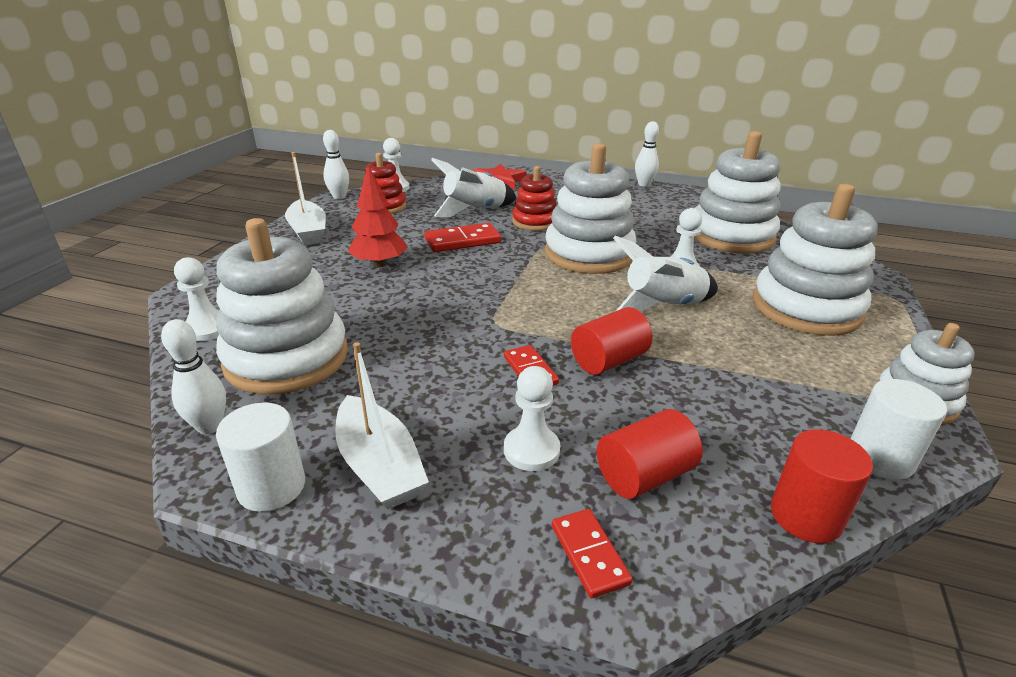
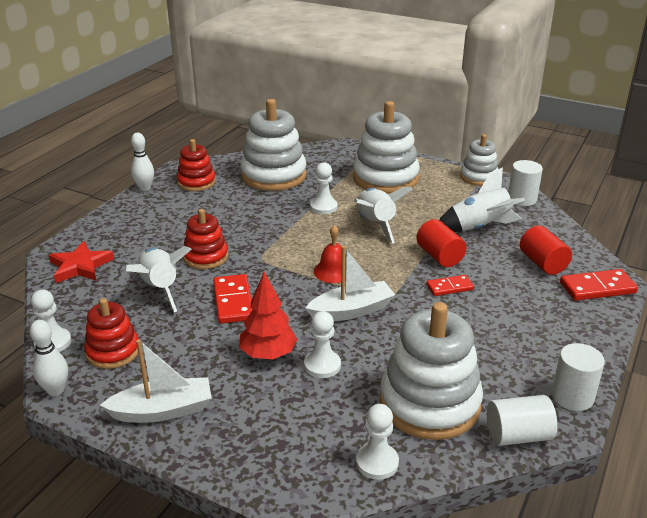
camera: 80 degrees left, 0 degrees up
(210, 426) = (518, 435): white bowling pin -> white cylinder
(379, 466) = (548, 352): white boat -> white boat (351, 311)
(531, 450) = (527, 296): white pawn -> white pawn (322, 365)
(536, 286) = (333, 271): none -> red bell
(589, 254) = (284, 240): white stacking toy -> none
(589, 554) = (597, 288): red domino -> red domino, size x1.57
(676, 202) = (196, 182): none -> red stacking toy
(721, 400) = (479, 228): none -> white rocket
(805, 516) = (562, 228): red cylinder -> none

